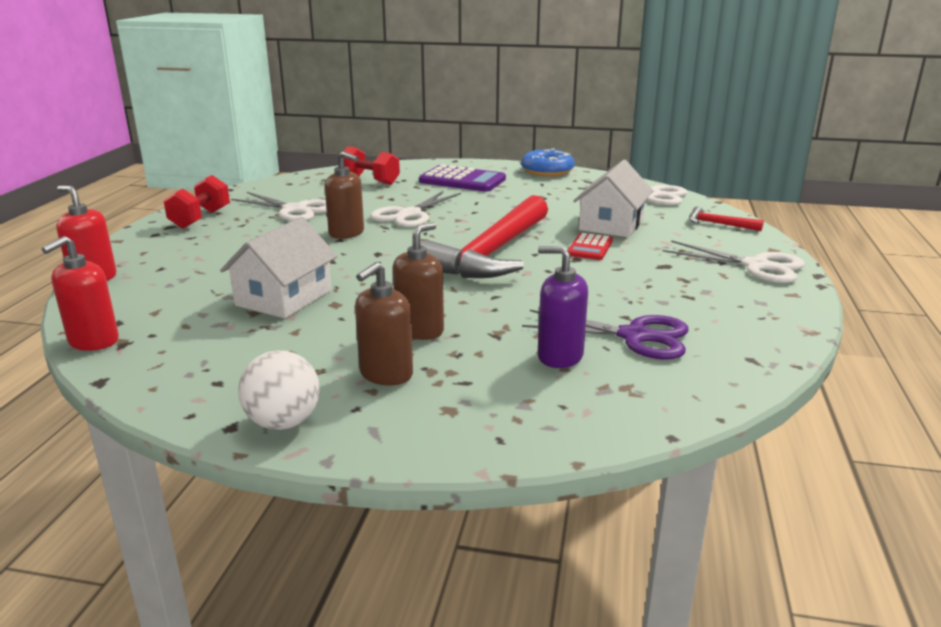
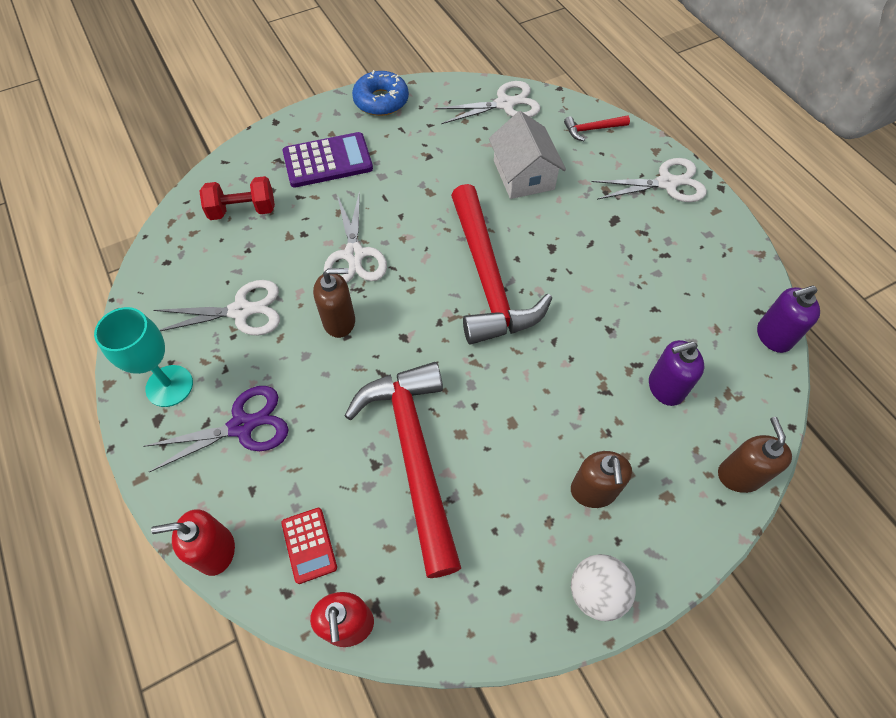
camera: 40 degrees left, 35 degrees up
(200, 219) = (169, 386): red dumbbell -> turquoise goblet
(284, 298) = (413, 454): white house -> red hammer
(420, 330) = (555, 423): brown soap dispenser -> brown soap dispenser (739, 475)
(590, 248) = (544, 224): red calculator -> red calculator (309, 545)
(635, 336) = (682, 331): purple scissors -> purple scissors (242, 426)
(744, 378) = (773, 336): none -> purple soap dispenser

